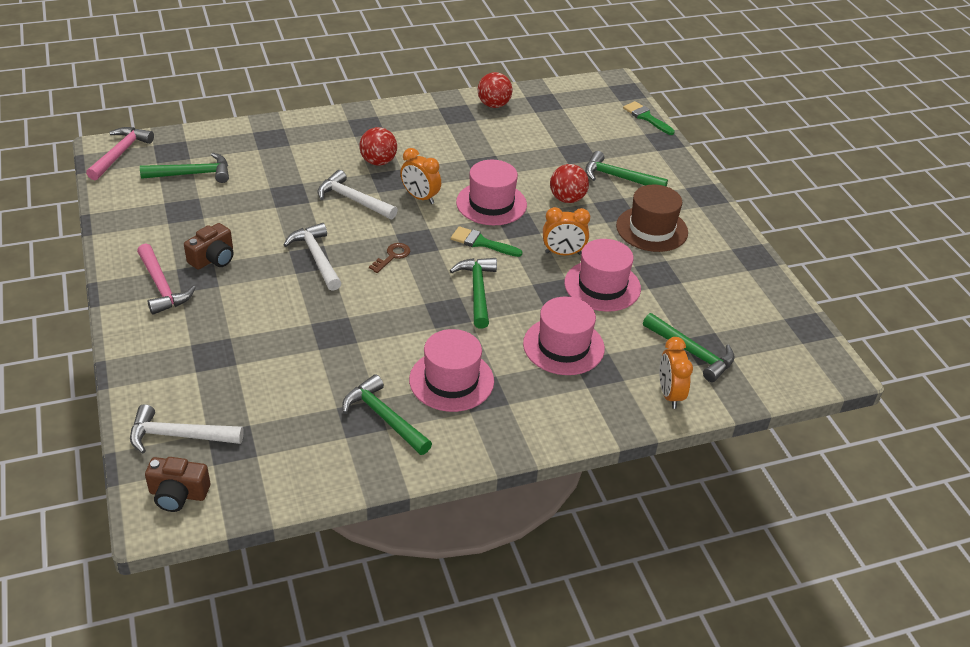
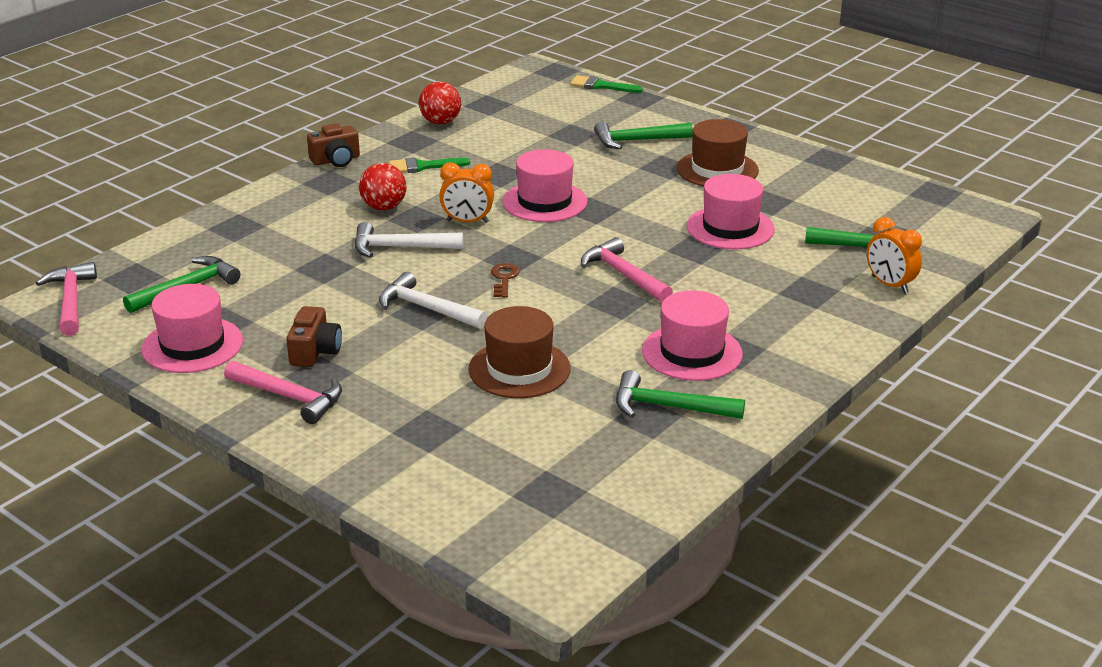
camera: 30 degrees left, 10 degrees down
(178, 494) = (551, 557): brown camera -> brown camera (336, 160)
(179, 436) = (485, 510): white hammer -> none
(321, 335) = (519, 369): none -> brown hat
(477, 291) = (623, 275): green hammer -> pink hammer
(481, 243) = (577, 236): green brush -> green brush (423, 166)
(563, 253) = (663, 216): orange clock -> none
(563, 346) = (756, 286): pink hat -> pink hat (192, 345)
(567, 199) = (611, 173): red ball -> none

